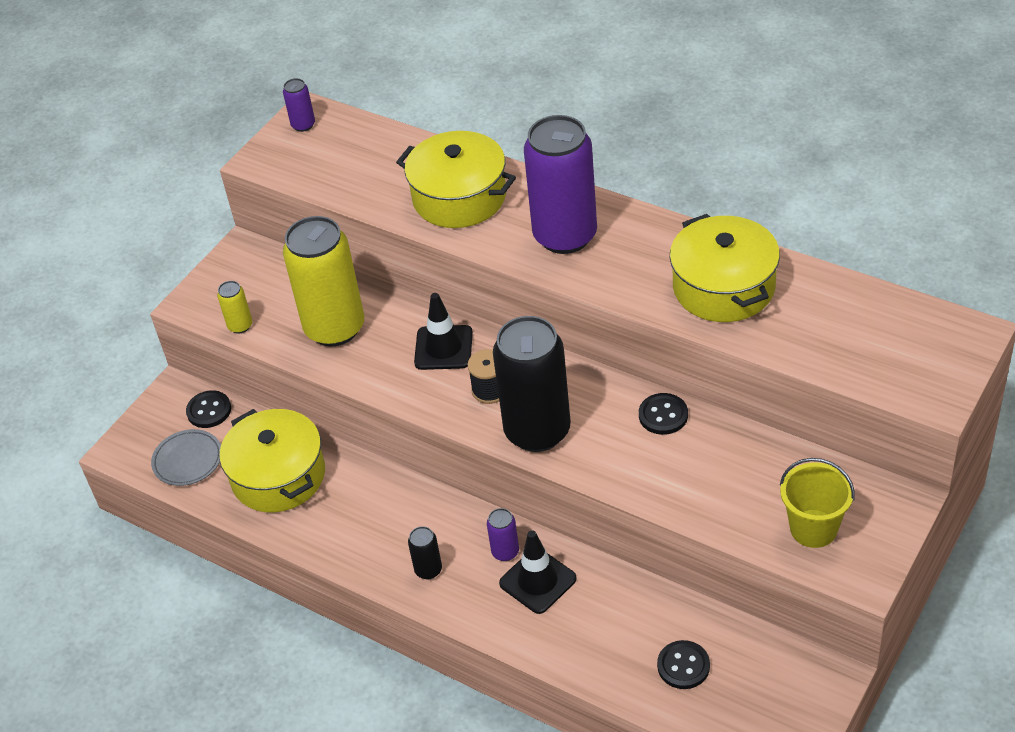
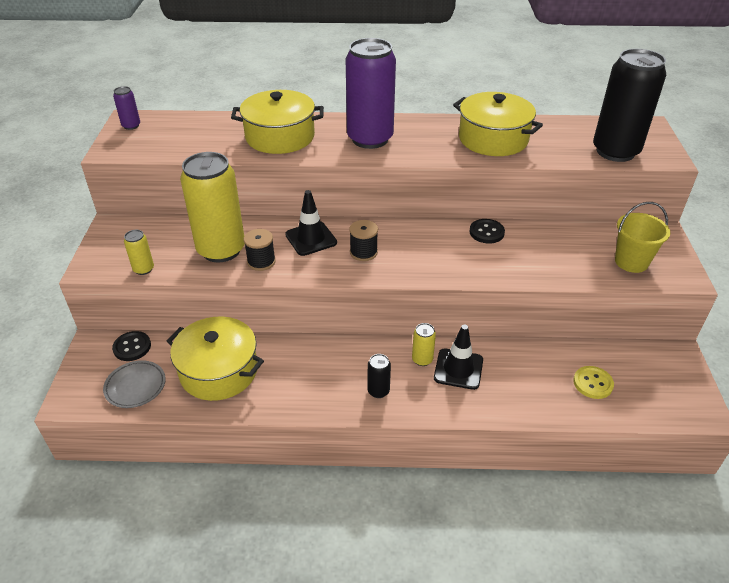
camera: 35 degrees left, 5 degrees down
(367, 361) = (261, 261): none -> black spool
(505, 552) = (422, 359): purple can -> yellow can
(537, 431) = (416, 265): black can -> black can (615, 151)
(683, 666) = (593, 383): black button -> yellow button

